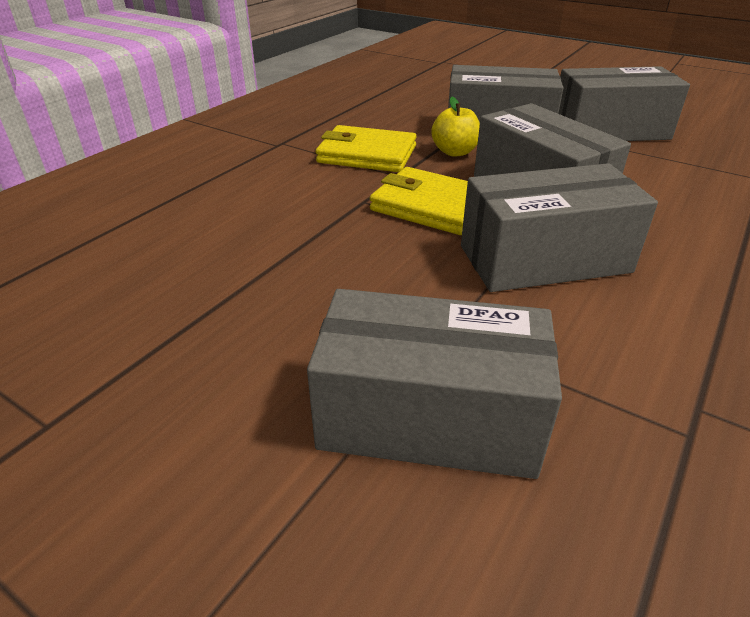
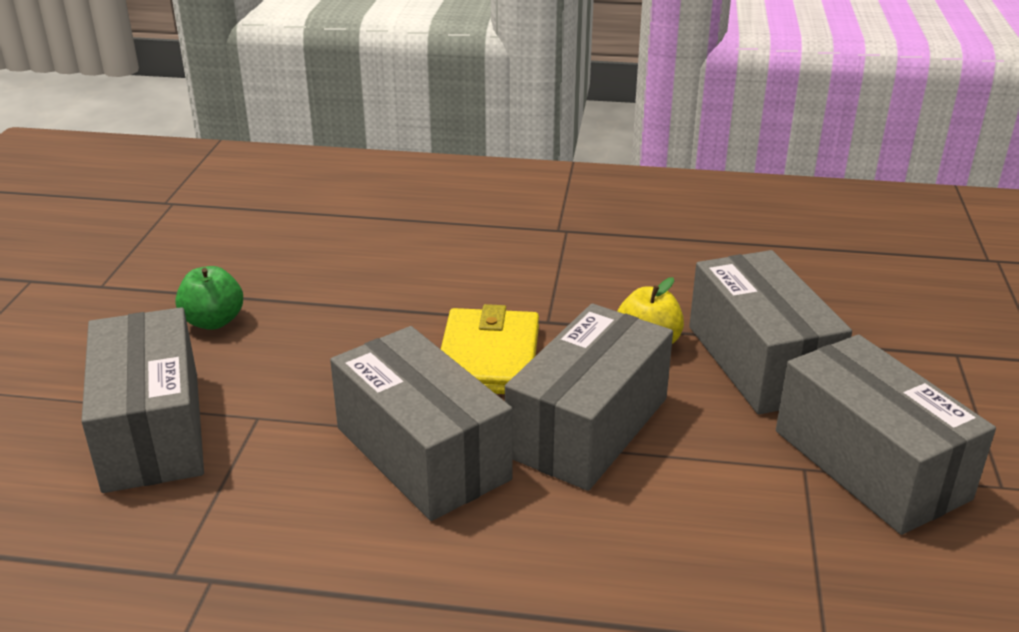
camera: 65 degrees right, 5 degrees down
(241, 337) = (213, 321): none -> green apple
(367, 154) = (584, 287): yellow wallet -> none

